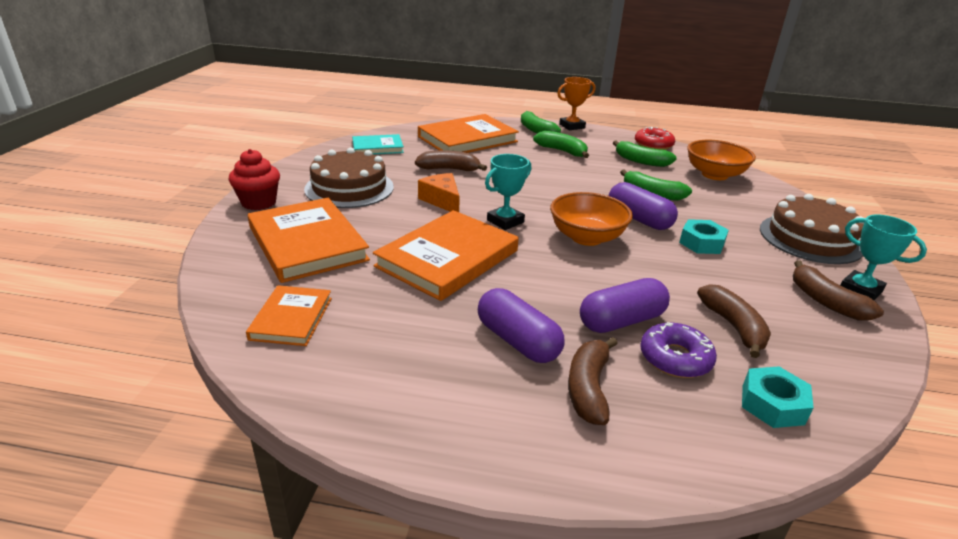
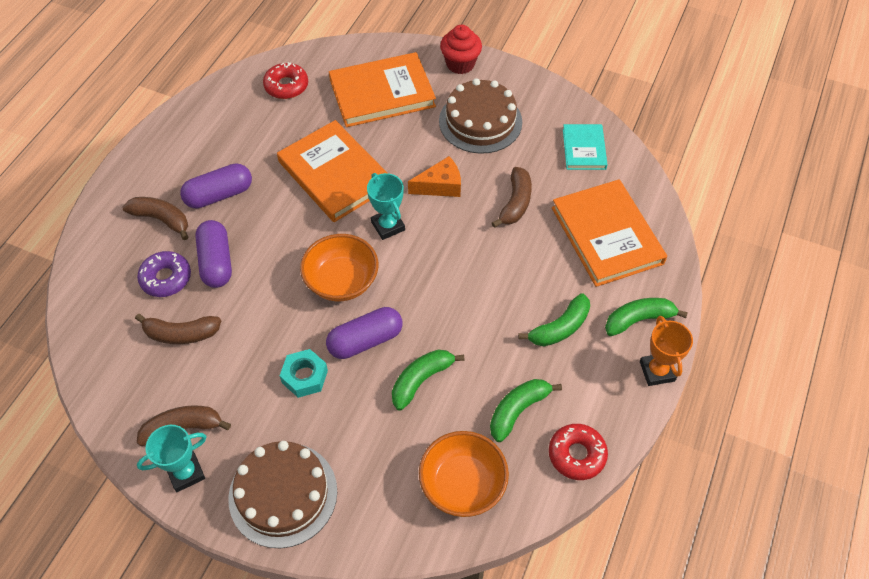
camera: 105 degrees right, 25 degrees up
(291, 318) = (286, 86): orange book -> red donut
(772, 404) = (104, 313): turquoise nut -> none

